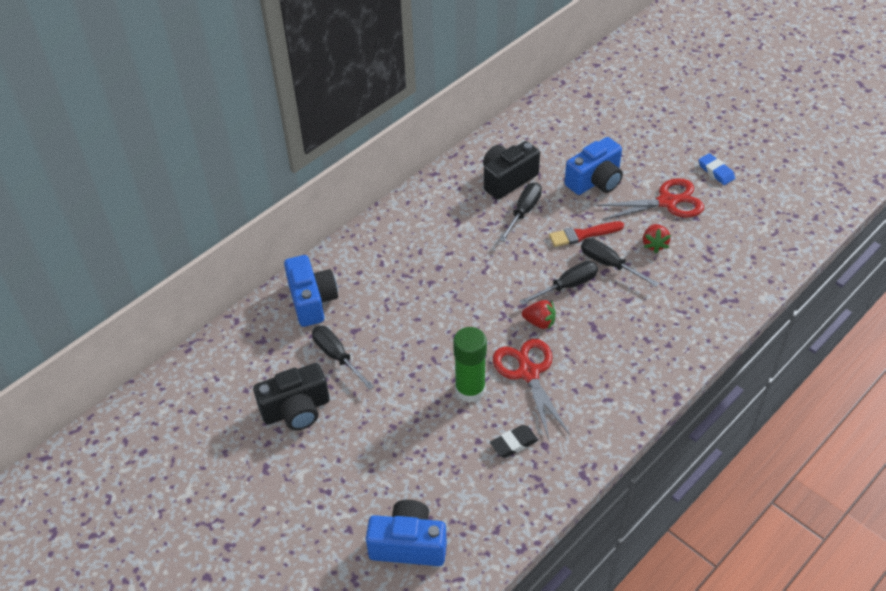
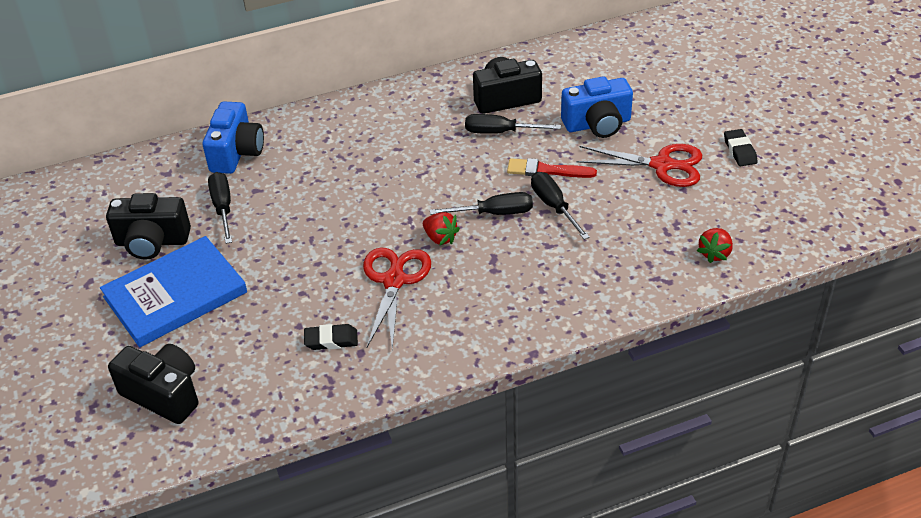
camera: 25 degrees right, 5 degrees down
(352, 451) = (175, 294): none -> blue book
(408, 544) = (164, 394): blue camera -> black camera
(470, 390) = (325, 277): green glue stick -> none
(523, 212) = (500, 132): black screwdriver -> black screwdriver turned 135 degrees counterclockwise
(654, 244) = (617, 201): red strawberry -> red strawberry (714, 253)
(716, 171) = (739, 151): blue eraser -> black eraser

